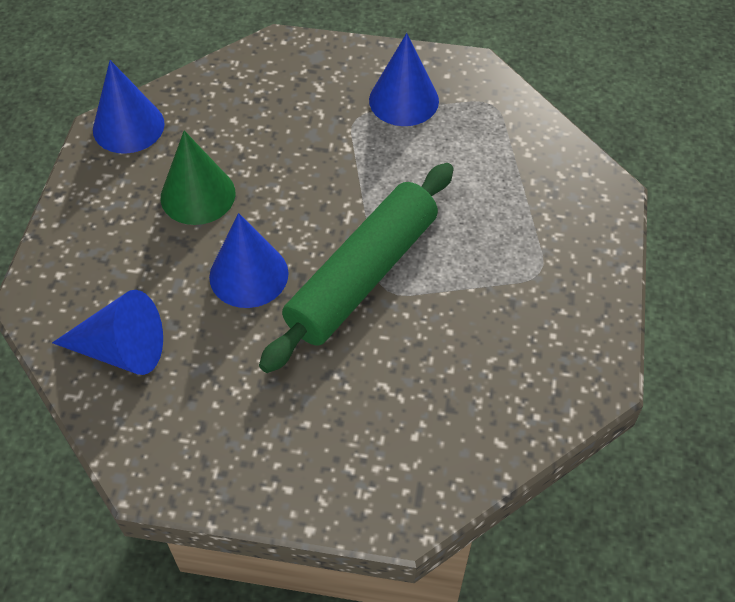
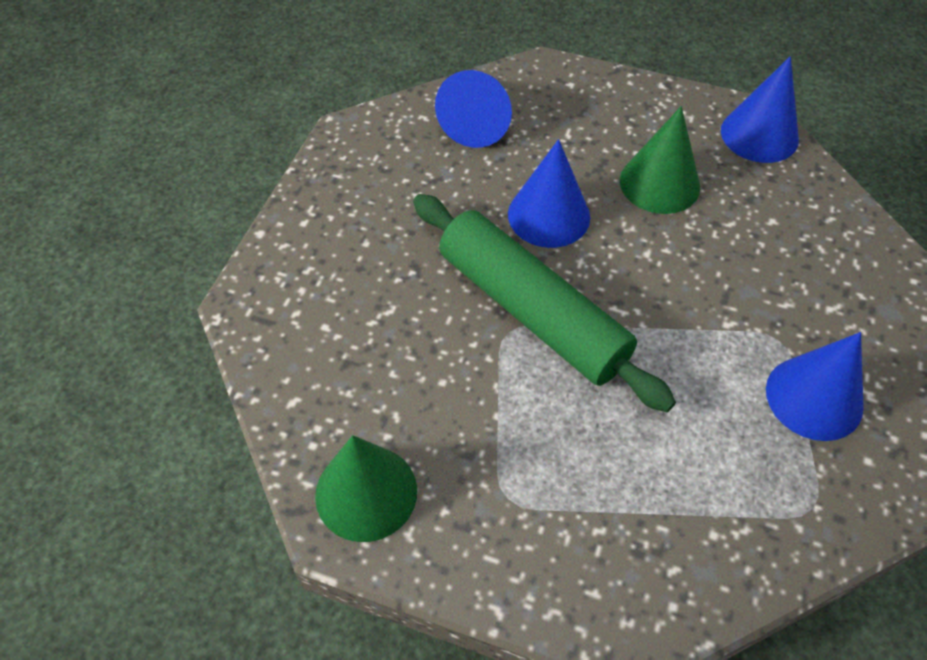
camera: 100 degrees right, 0 degrees up
(566, 366) = (366, 492): none -> green cone

